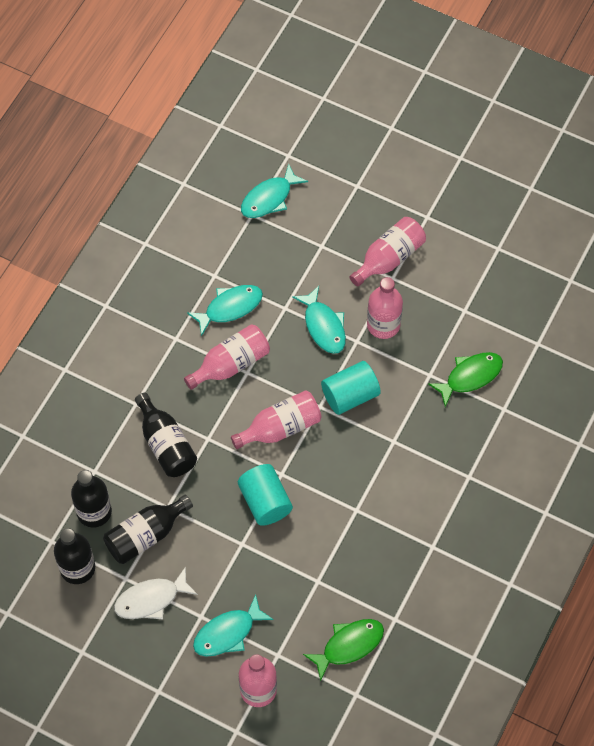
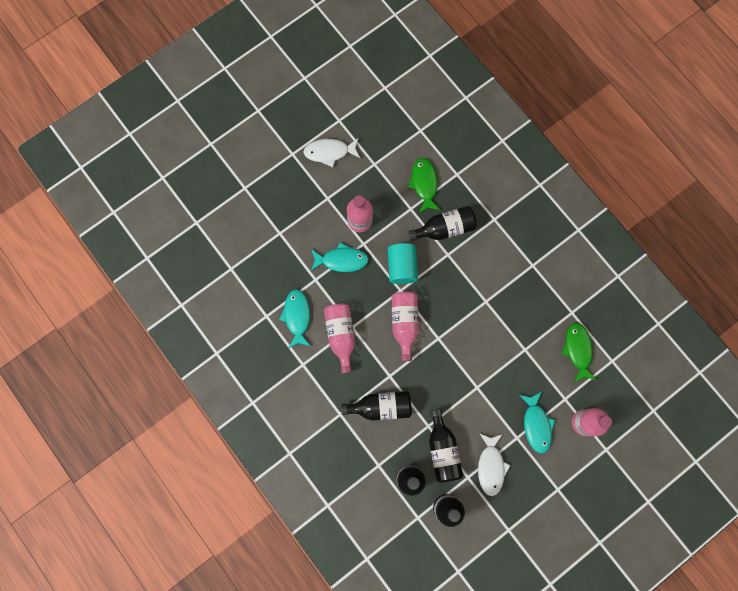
camera: 65 degrees left, 15 degrees up
(265, 502) = (454, 358): turquoise cylinder -> none
(269, 198) = (224, 251): turquoise fish -> none
(389, 258) = (311, 193): pink bottle -> none
(425, 424) = (445, 228): none -> black bottle
(451, 255) = (329, 152): none -> white fish

